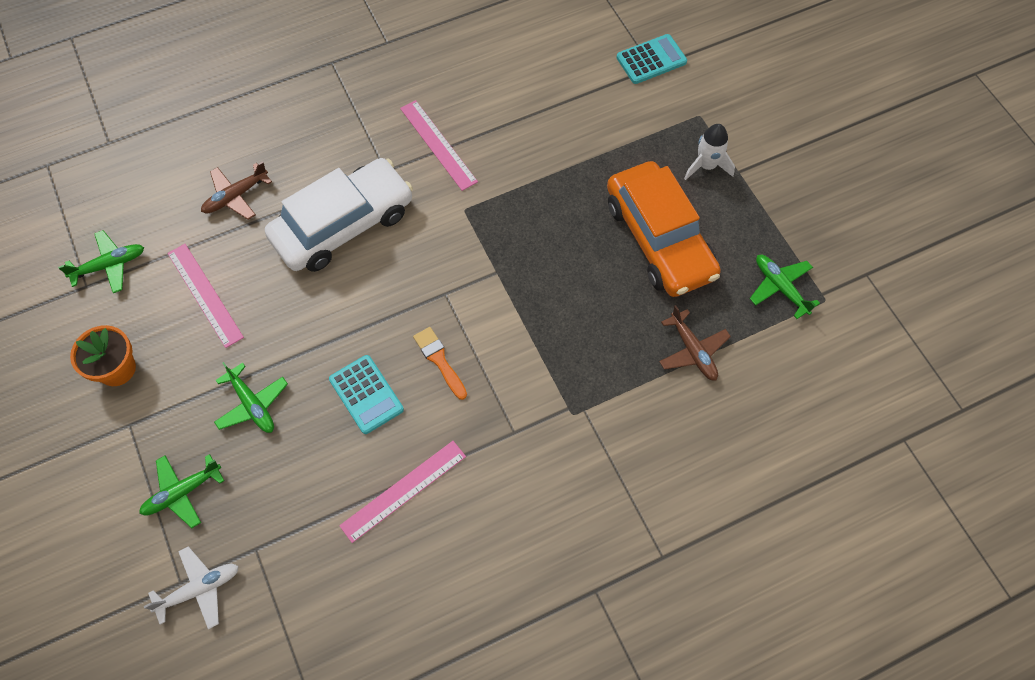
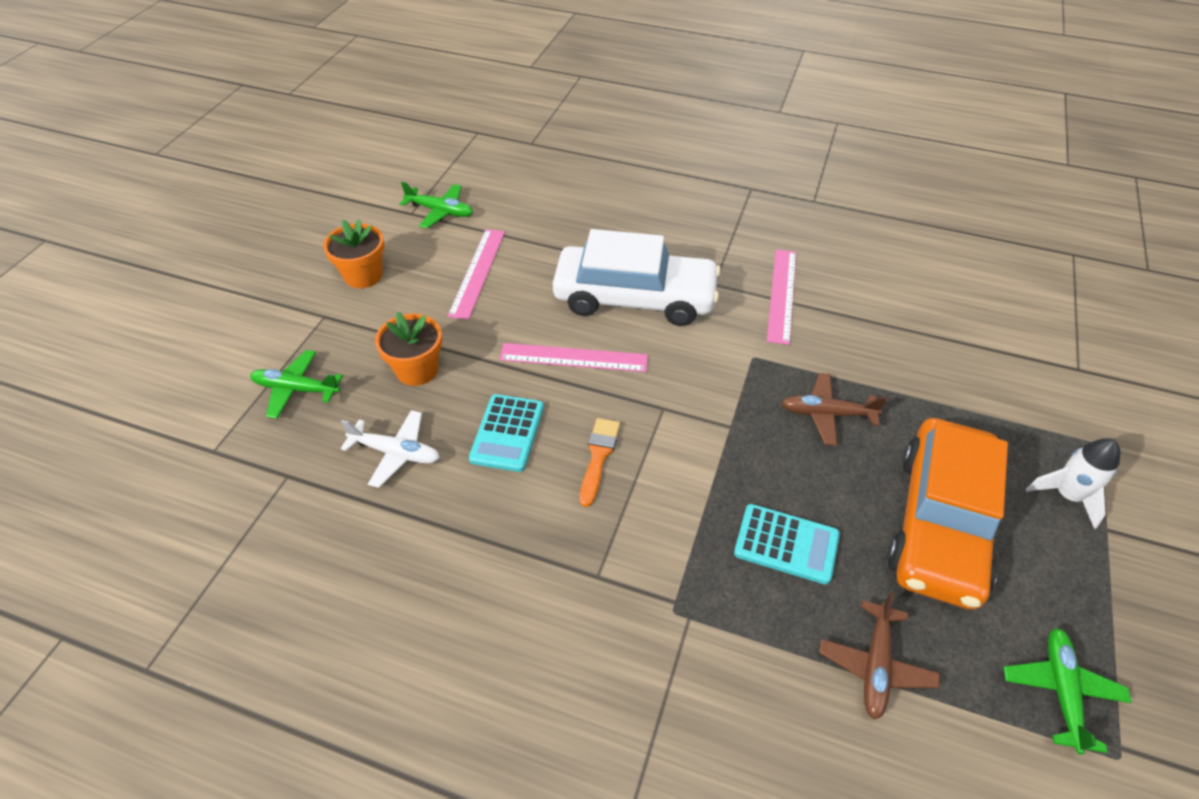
camera: 45 degrees right, 15 degrees down
(199, 589) = (217, 468): white plane -> white plane (396, 453)
(235, 196) = (576, 226): brown plane -> brown plane (826, 414)
(252, 404) = (417, 370): green plane -> orange flower pot
(403, 490) = (445, 536): pink ruler -> pink ruler (573, 358)
(651, 60) = (1082, 362): turquoise calculator -> turquoise calculator (786, 544)

